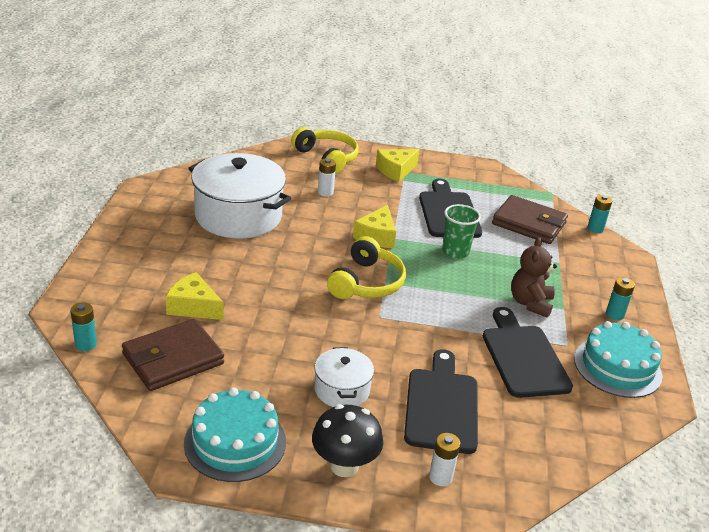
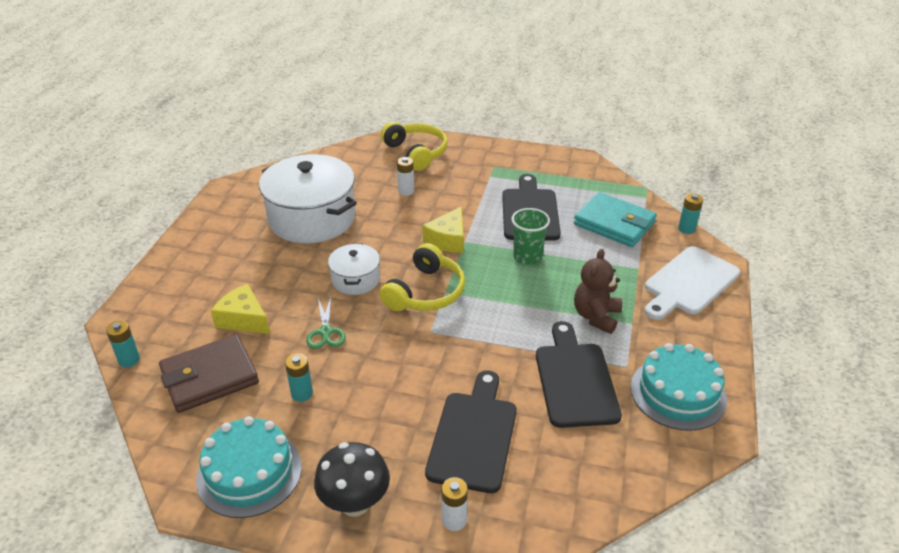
camera: 10 degrees right, 5 degrees up
(278, 318) = (325, 332): none -> green scissors
(342, 390) = (372, 415): white pot -> white pot (356, 279)
(395, 170) = (484, 165): yellow cheese -> none
(529, 223) = (614, 223): brown wallet -> turquoise wallet
(607, 274) = (689, 283): none -> white cutting board
(614, 314) = (687, 330): turquoise battery -> turquoise battery (302, 393)

